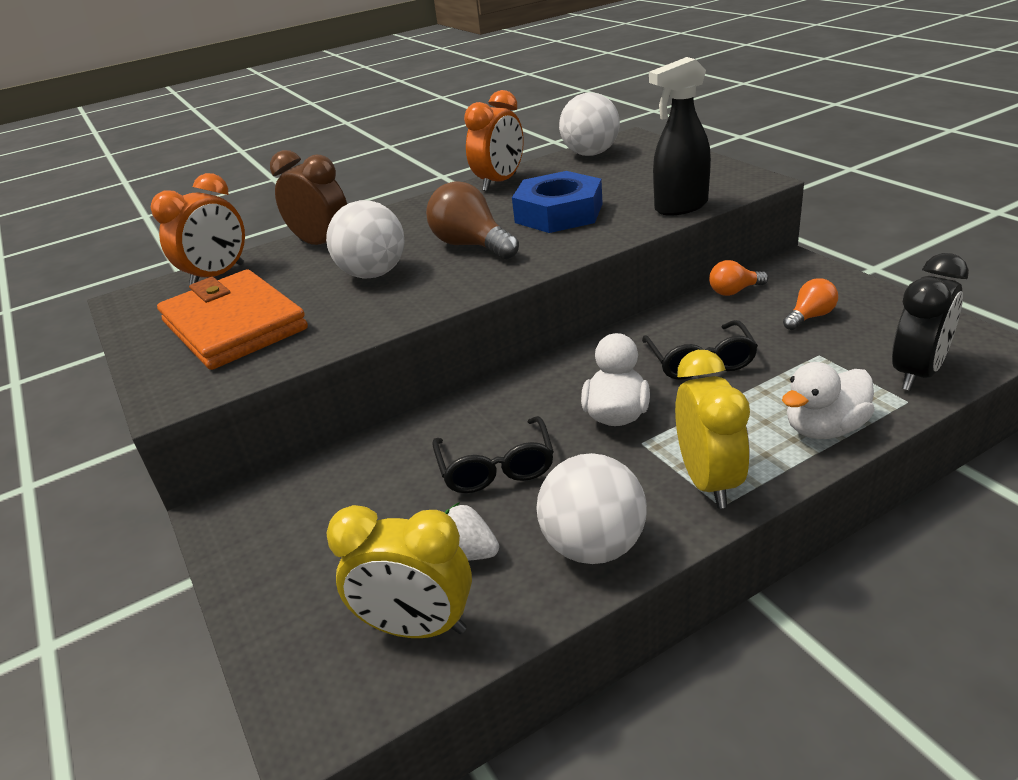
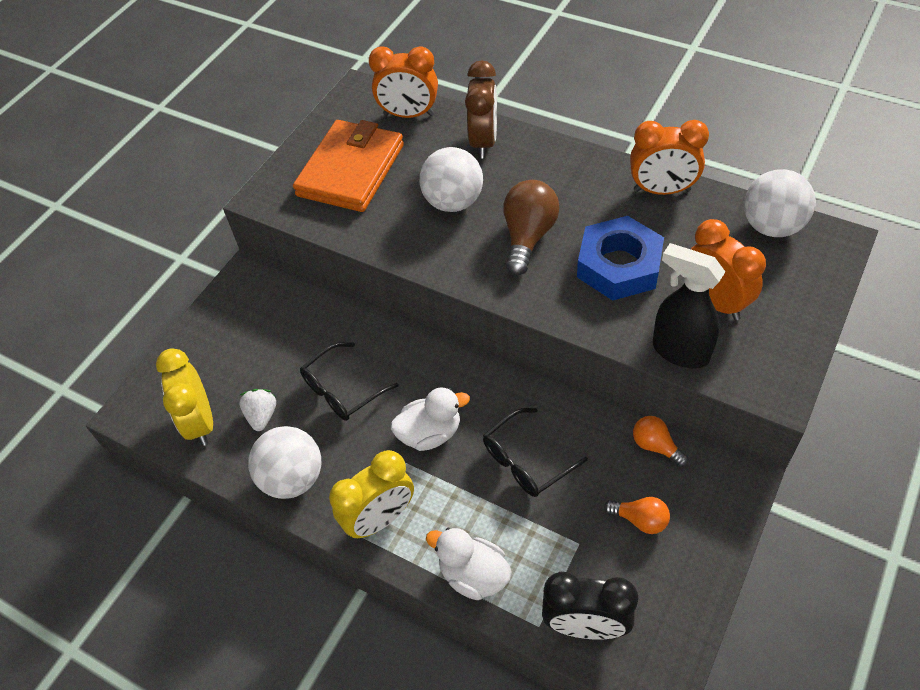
camera: 60 degrees right, 20 degrees up
(642, 185) = (715, 301): none -> orange clock

